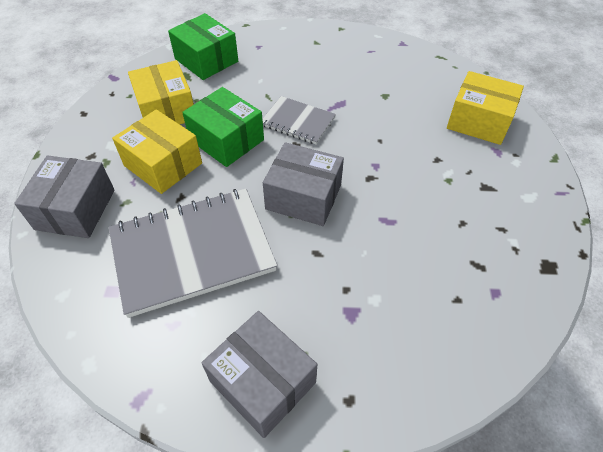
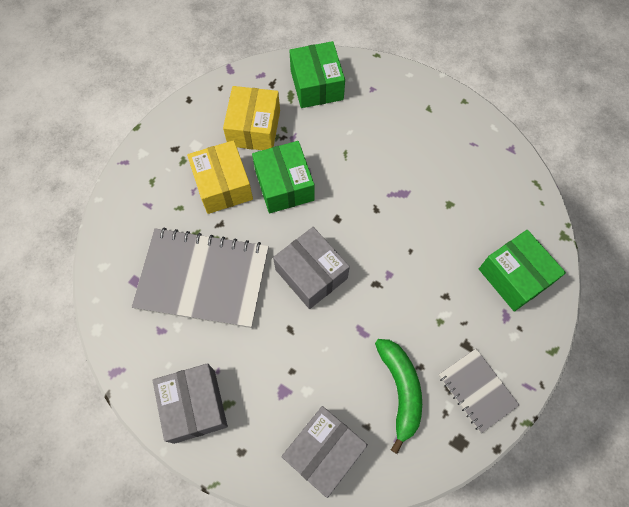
camera: 30 degrees right, 15 degrees up
(75, 209) = (142, 196): grey box -> grey box (324, 452)
(298, 122) = (353, 195): grey notebook -> grey notebook (477, 390)
(461, 251) = (400, 390): none -> green banana
(479, 121) = (514, 276): yellow box -> green box

